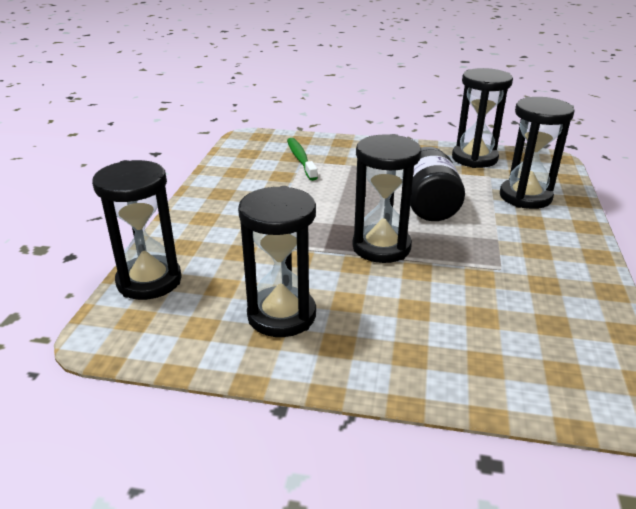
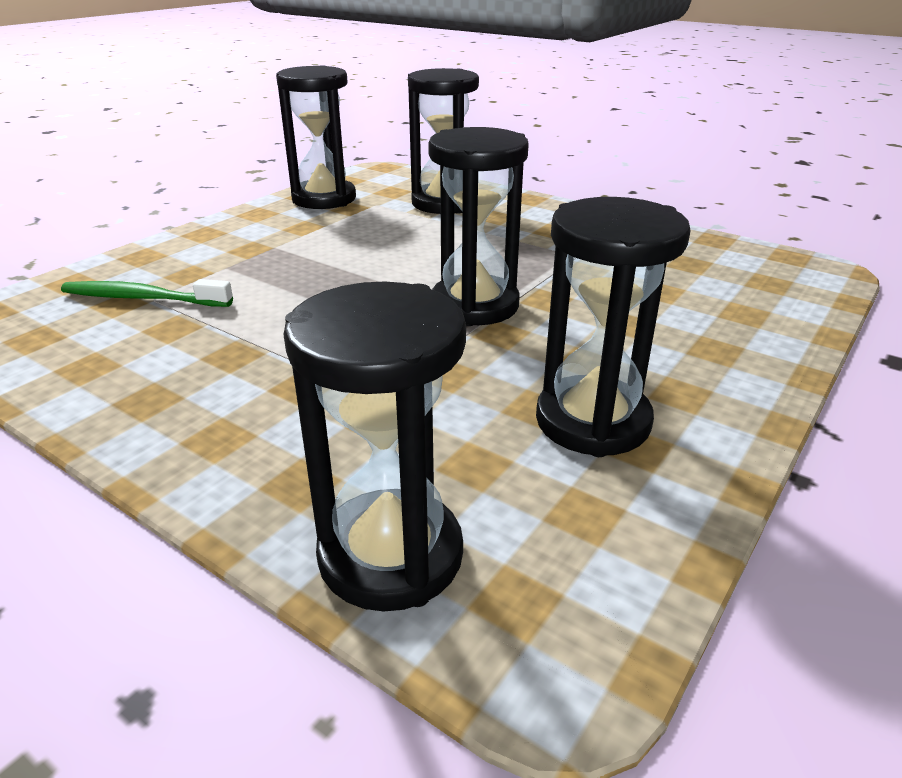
camera: 65 degrees left, 0 degrees up
(428, 206) = (405, 252): black jar -> none

